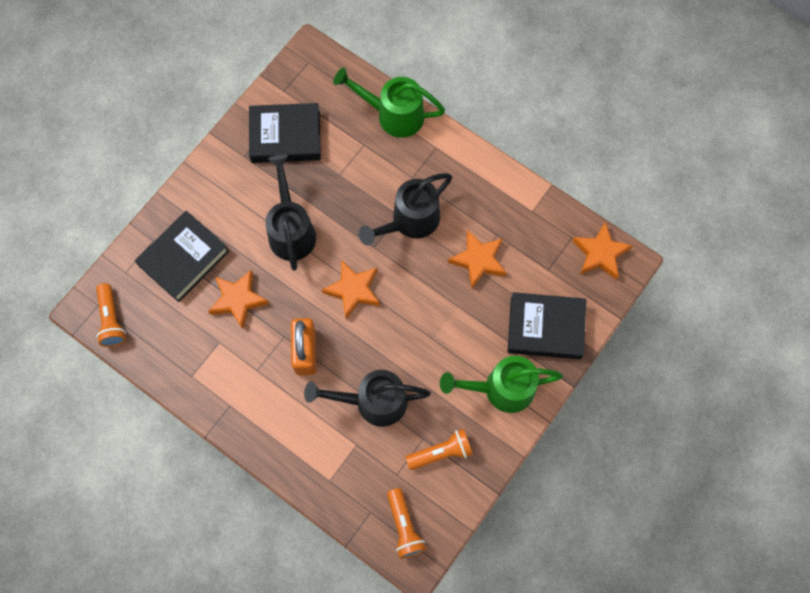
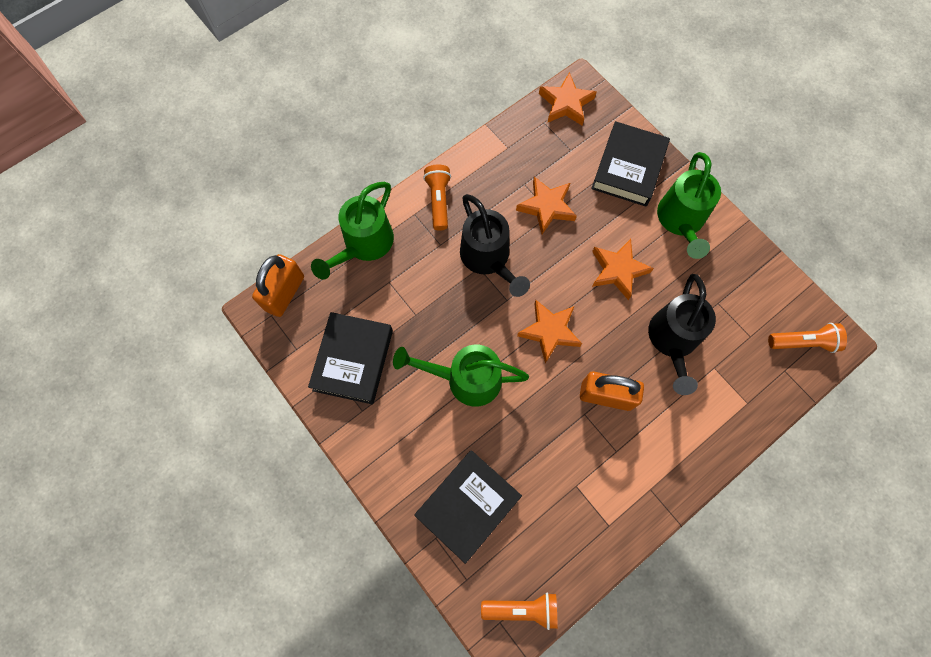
camera: 75 degrees left, 0 degrees up
(184, 258) = (468, 505): black book -> black book turned 75 degrees clockwise
(238, 300) = (532, 454): orange star -> orange star (618, 270)
(291, 230) = (466, 379): black watering can -> green watering can
(331, 66) = (284, 293): none -> orange padlock
(441, 452) = (734, 290): orange flashlight -> orange flashlight (439, 200)

